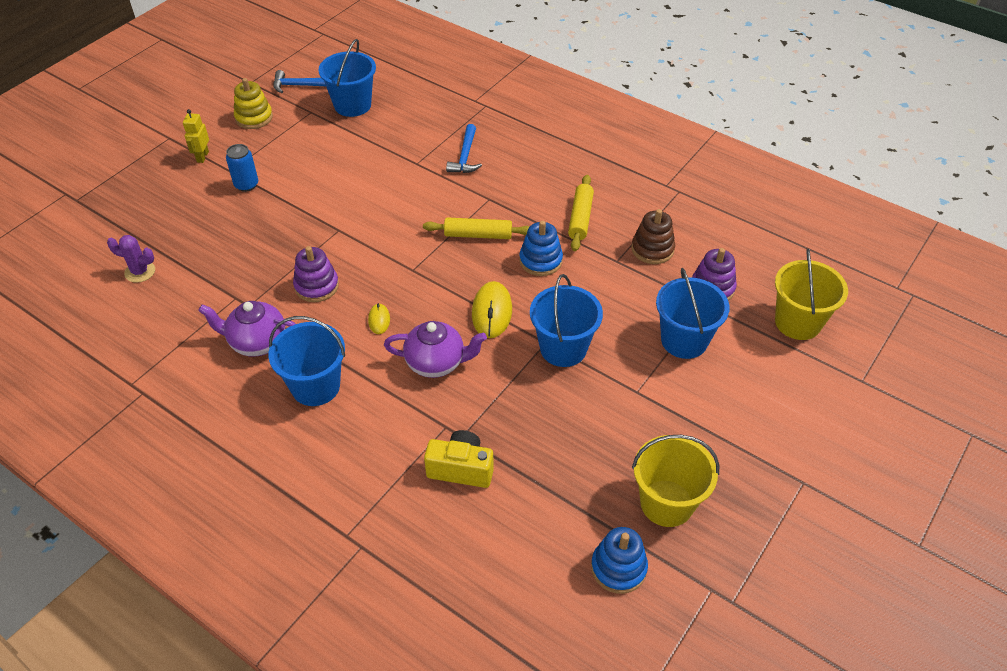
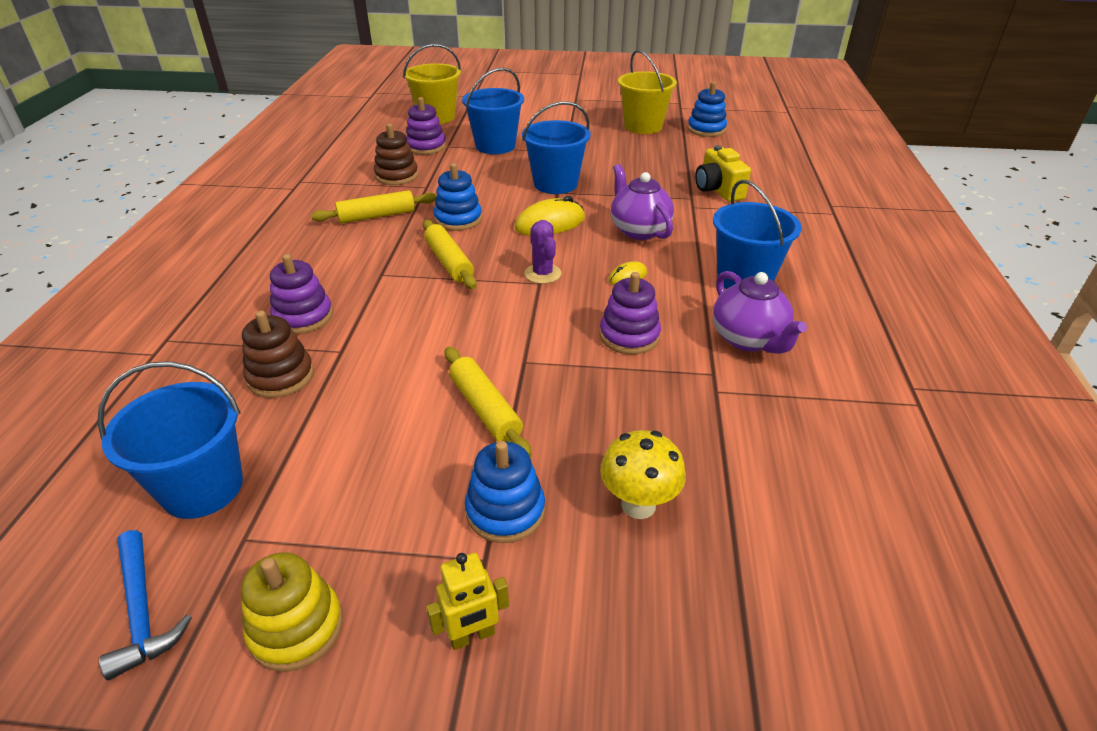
camera: 120 degrees left, 10 degrees down
(140, 272) = (789, 521): purple cactus -> purple cactus (542, 274)
(203, 227) = (638, 505): none -> yellow mushroom
(246, 185) = (505, 511): blue can -> blue stacking toy
(315, 201) = (485, 409): none -> yellow rolling pin
(413, 138) = (281, 376): none -> brown stacking toy
(465, 156) = (303, 317): blue hammer -> purple stacking toy

